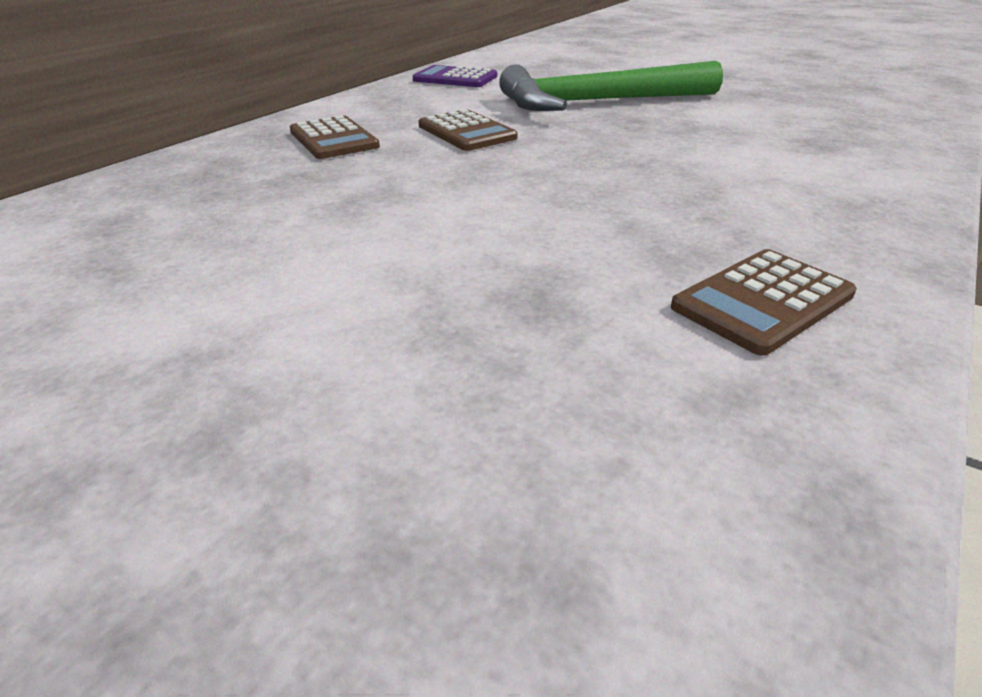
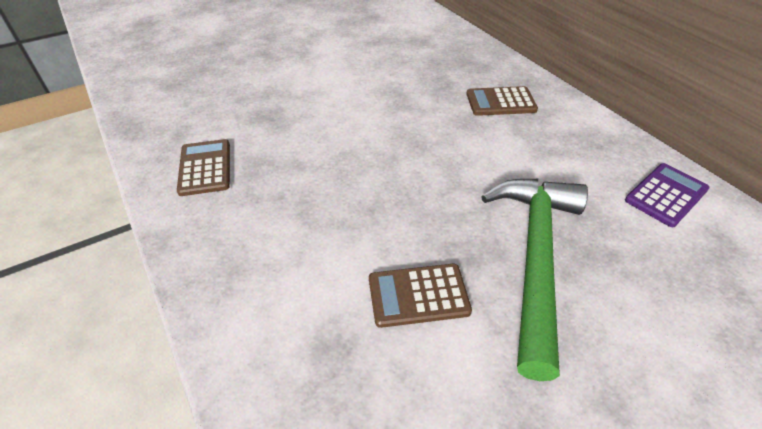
camera: 115 degrees right, 10 degrees up
(466, 132) = (486, 155): brown calculator -> brown calculator (418, 295)

